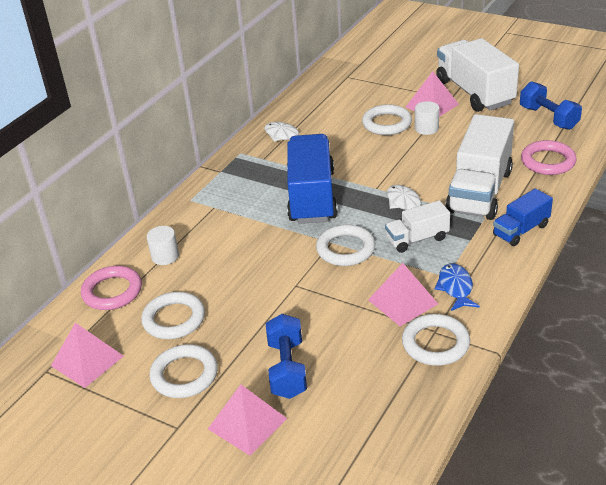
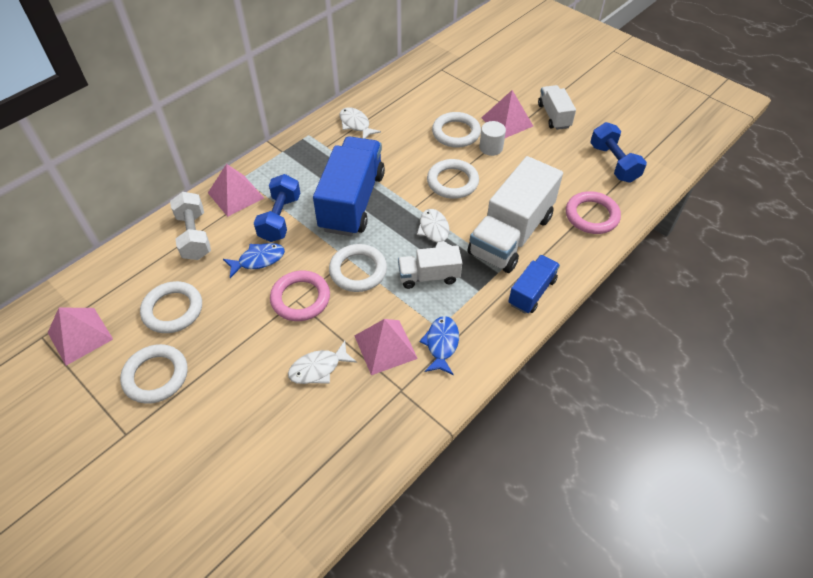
camera: 10 degrees right, 15 degrees up
(112, 291) = (133, 264): pink ring -> pink ring (300, 298)
(165, 256) = (194, 236): white cylinder -> white dumbbell
(241, 262) = (258, 260): none -> blue fish
(247, 423) = (188, 448): pink pyramid -> pink pyramid (236, 195)
(287, 369) = (248, 395): blue dumbbell -> blue dumbbell (280, 218)
(345, 332) = (318, 368): none -> white fish
(435, 343) = (395, 405): white ring -> white ring (452, 182)
(474, 93) = (554, 116): white truck -> white truck, size x0.53
(521, 230) = (532, 292): blue truck -> blue truck turned 150 degrees clockwise

